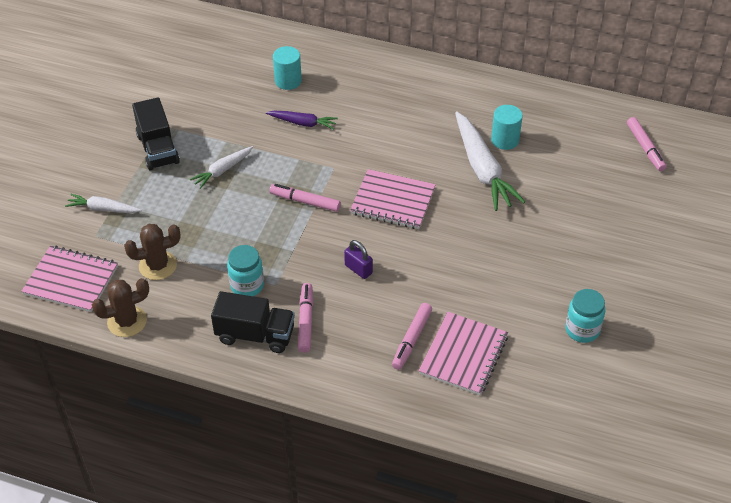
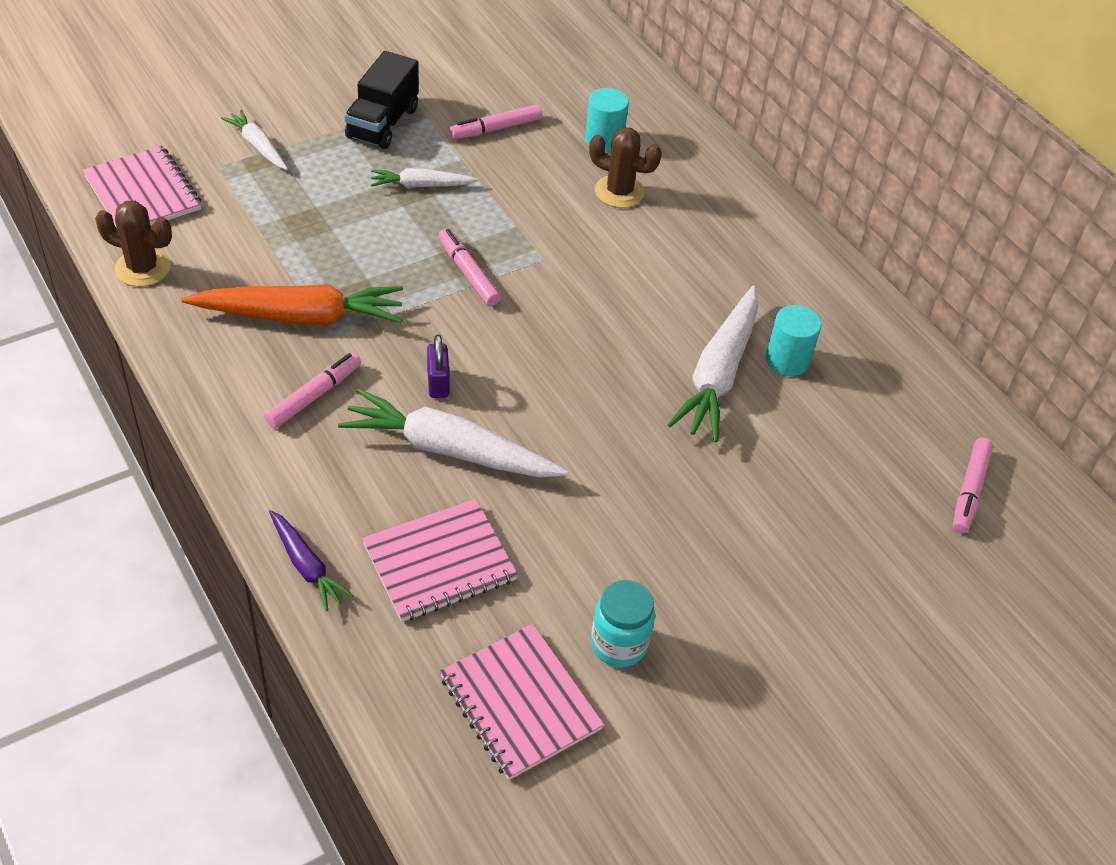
camera: 35 degrees right, 0 degrees up
(158, 265) = (239, 235): brown cactus -> brown cactus (619, 192)
(247, 285) = (300, 316): turquoise jar -> orange carrot
(255, 335) = (246, 372): black truck -> none
(303, 123) = (566, 192): purple carrot -> purple carrot (306, 566)
(393, 201) = (567, 338): pink notebook -> pink notebook (520, 703)
(404, 298) = (450, 450): none -> white carrot
(412, 339) = (402, 501): pink marker -> pink marker (496, 129)

